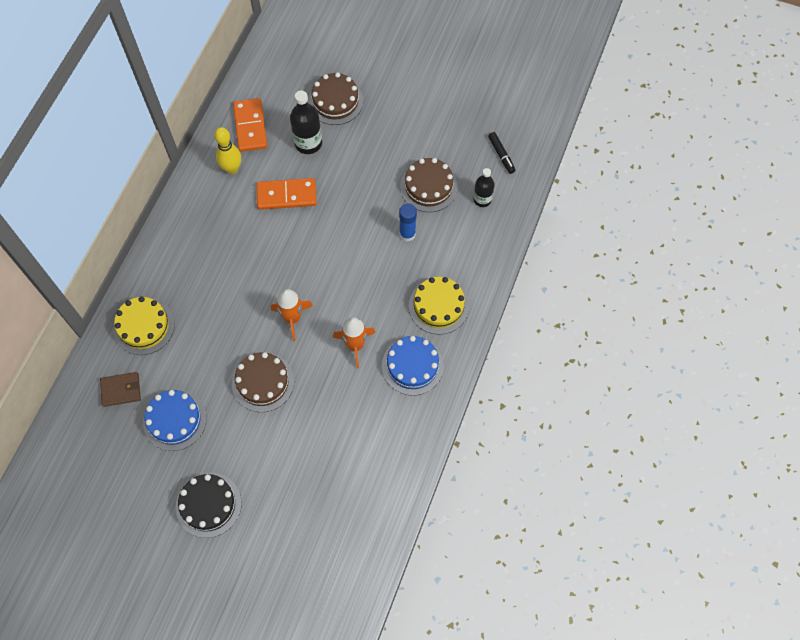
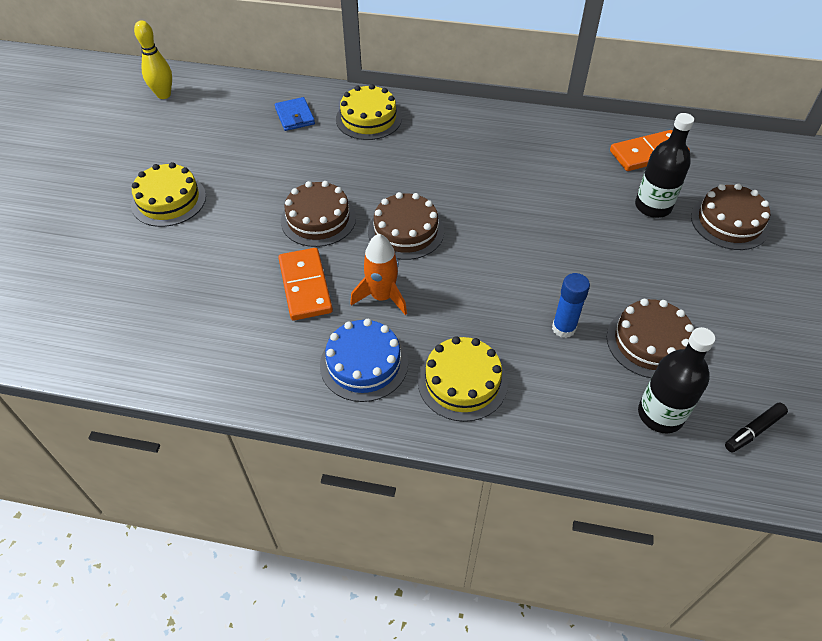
camera: 80 degrees right, 15 degrees down
(121, 390) = (295, 116): brown wallet -> blue wallet
(174, 420) = (265, 158): blue cake -> none
(208, 504) = (168, 200): black cake -> yellow cake
(232, 169) = (584, 148): yellow bowling pin -> yellow bowling pin (164, 95)
(286, 195) = (569, 199): orange domino -> orange domino (305, 286)
(292, 318) = (406, 231): orange rocket -> brown cake
(482, 199) = (660, 414): black bottle -> black bottle, size x1.54

